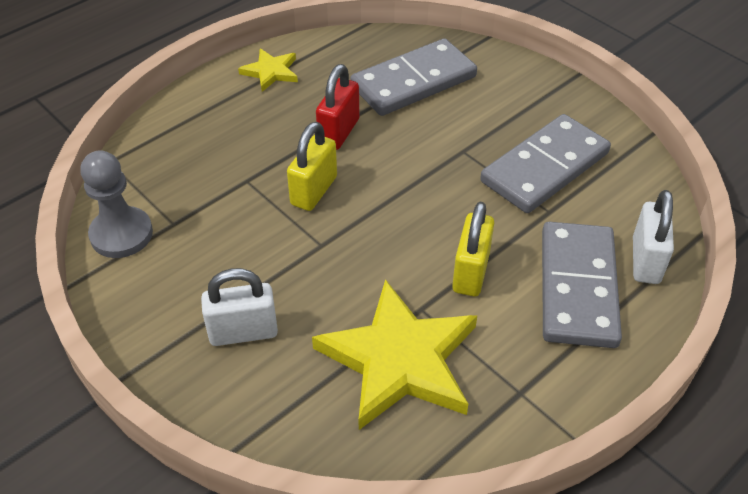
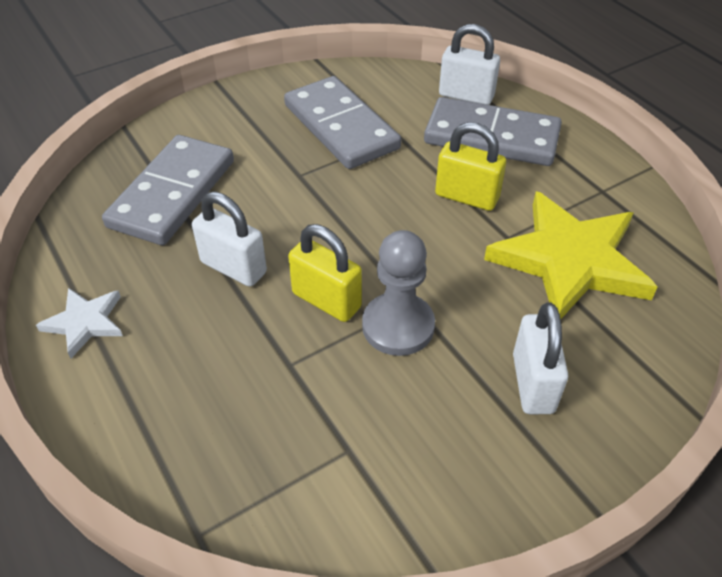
camera: 80 degrees left, 0 degrees up
(121, 234) = (356, 515): grey pawn -> grey pawn (398, 326)
(271, 72) = (85, 322): yellow star -> white star
(339, 132) = (233, 267): red padlock -> white padlock
(413, 82) = (173, 194): grey domino -> grey domino turned 45 degrees clockwise

